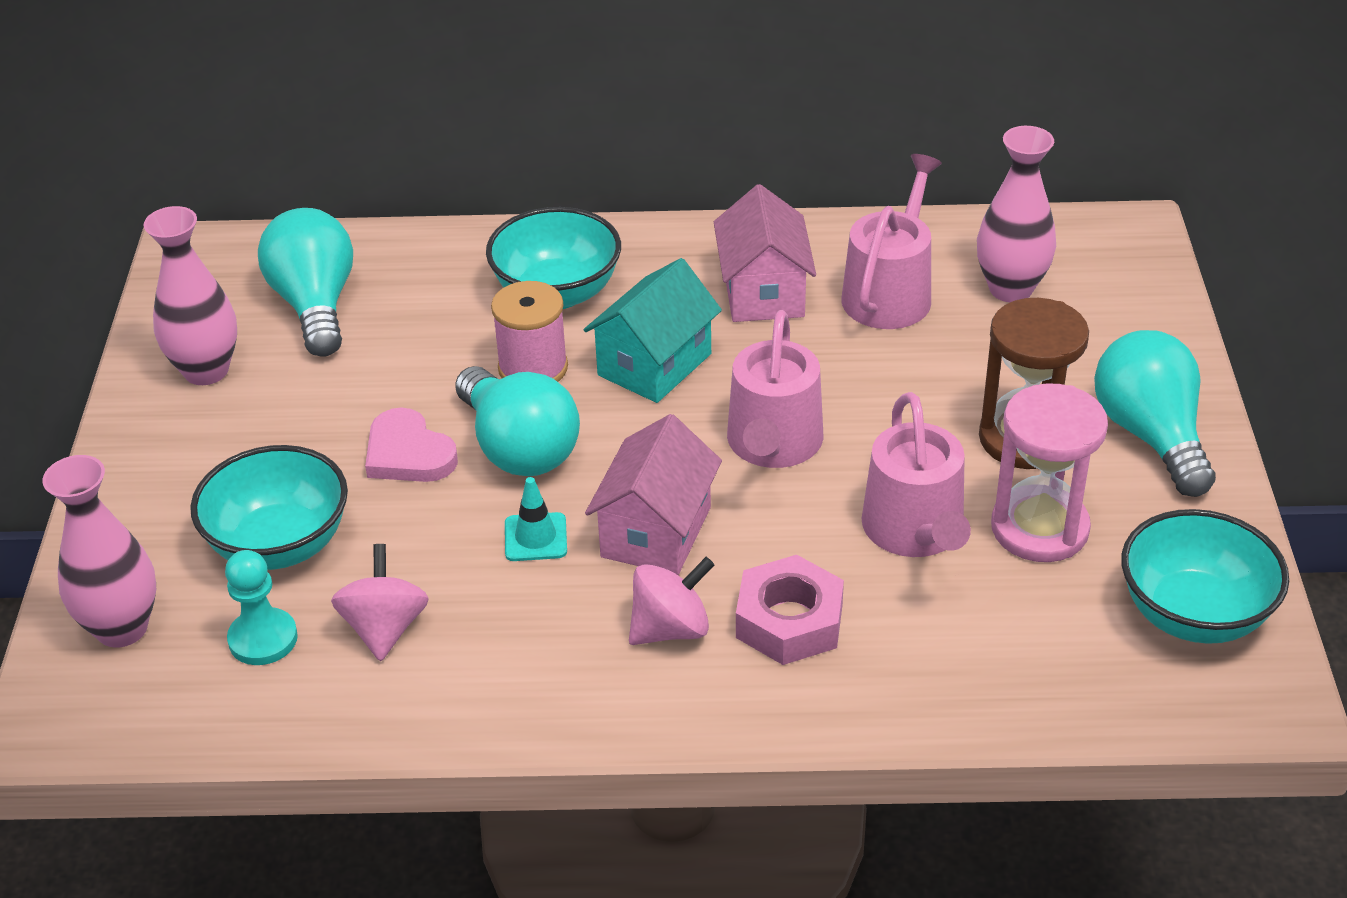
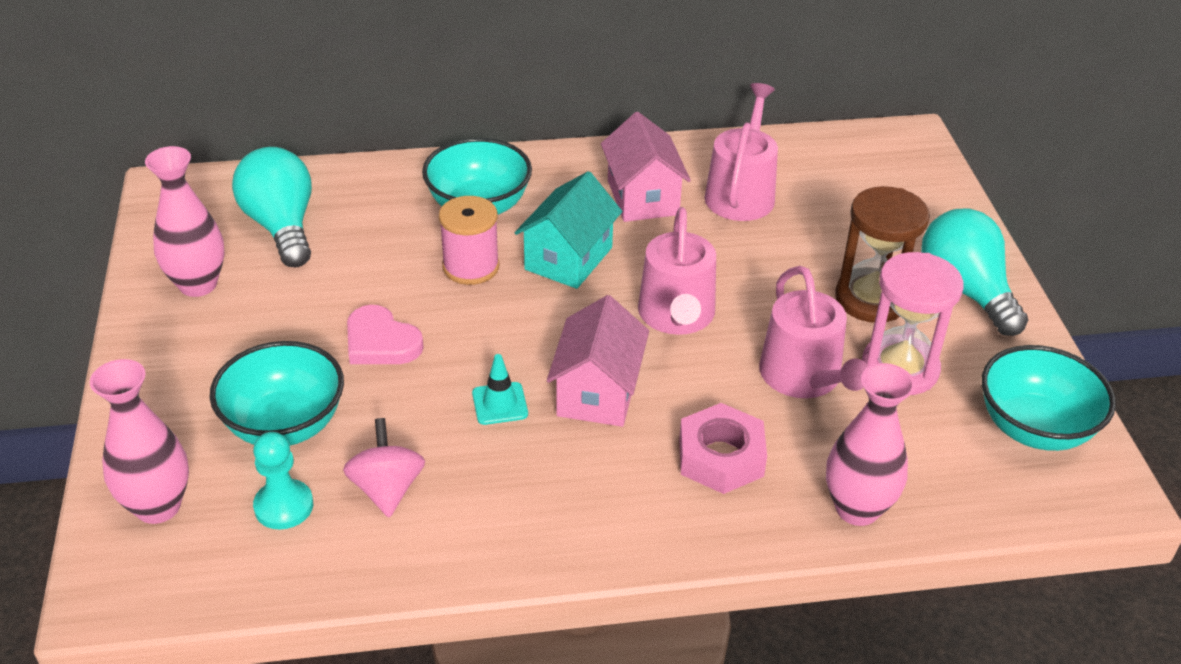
camera: 10 degrees left, 0 degrees up
(518, 448) = (471, 332): turquoise light bulb -> none
(671, 629) = (626, 471): pink spinning top -> none
(1010, 289) = (832, 185): pink vase -> pink vase (857, 509)

